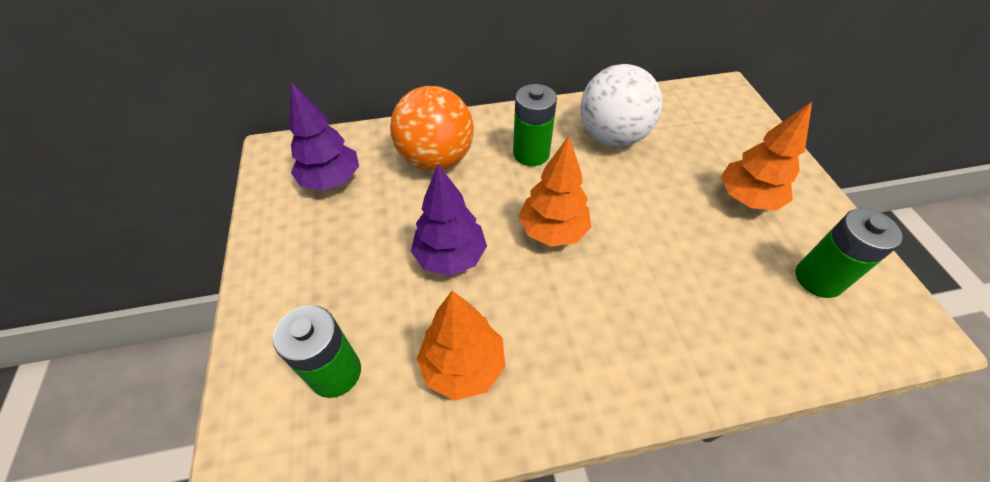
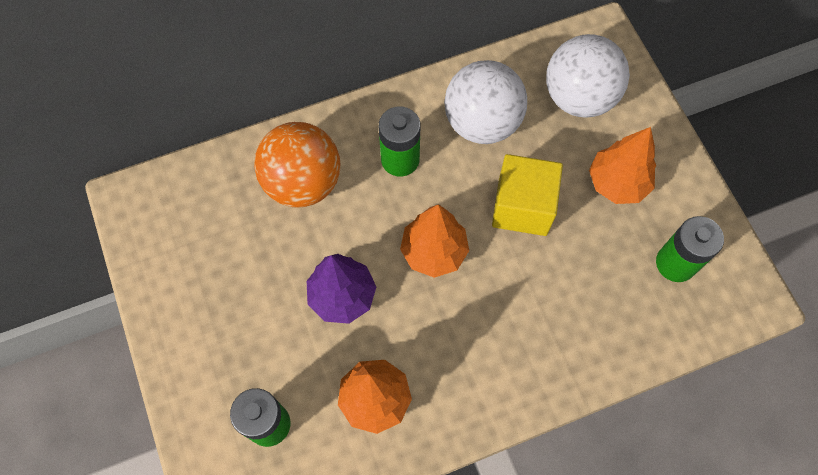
camera: 10 degrees left, 15 degrees up
(331, 180) = (201, 227): purple tree -> none
(648, 205) = (522, 207): none -> yellow cube
(706, 129) = (579, 97): none -> white ball

